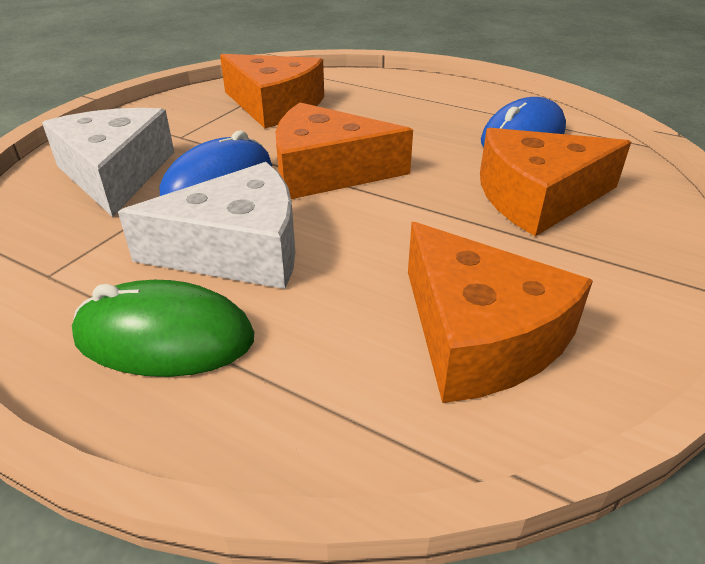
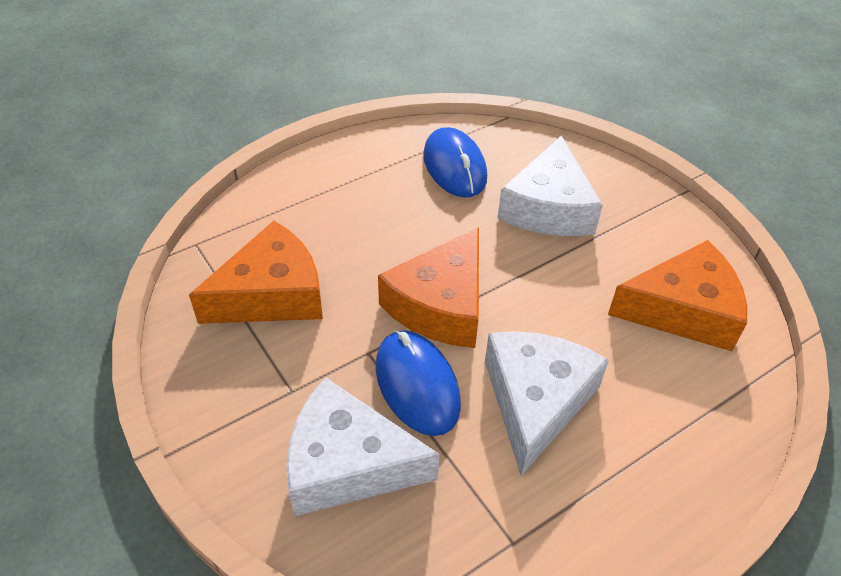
camera: 65 degrees left, 10 degrees up
(164, 337) = (629, 472): green mouse -> none
(537, 197) = (548, 207): orange cheese -> white cheese

